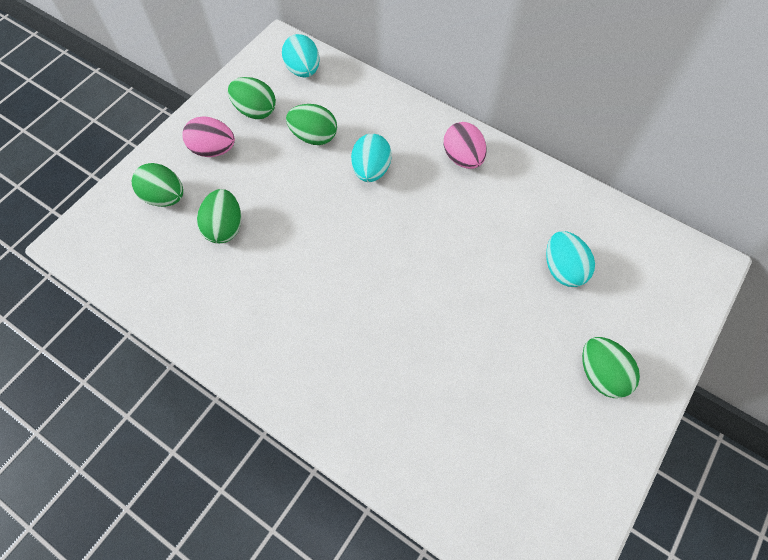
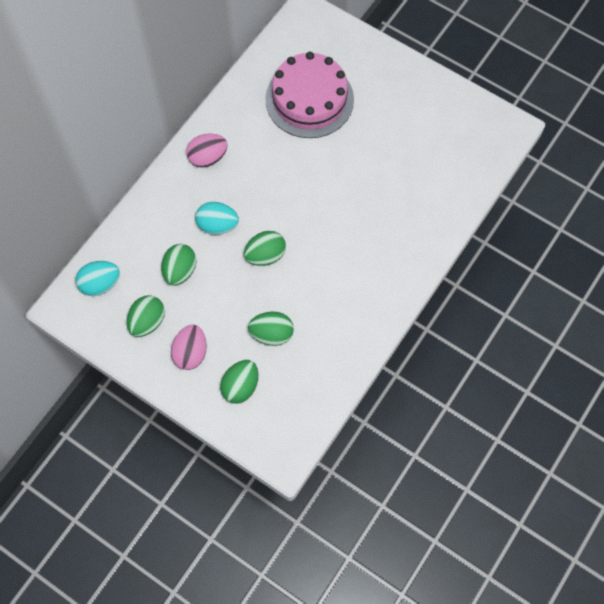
camera: 90 degrees left, 5 degrees up
(563, 269) = (309, 99): turquoise egg -> pink cake
(601, 374) = (387, 87): green egg -> green egg (265, 255)

